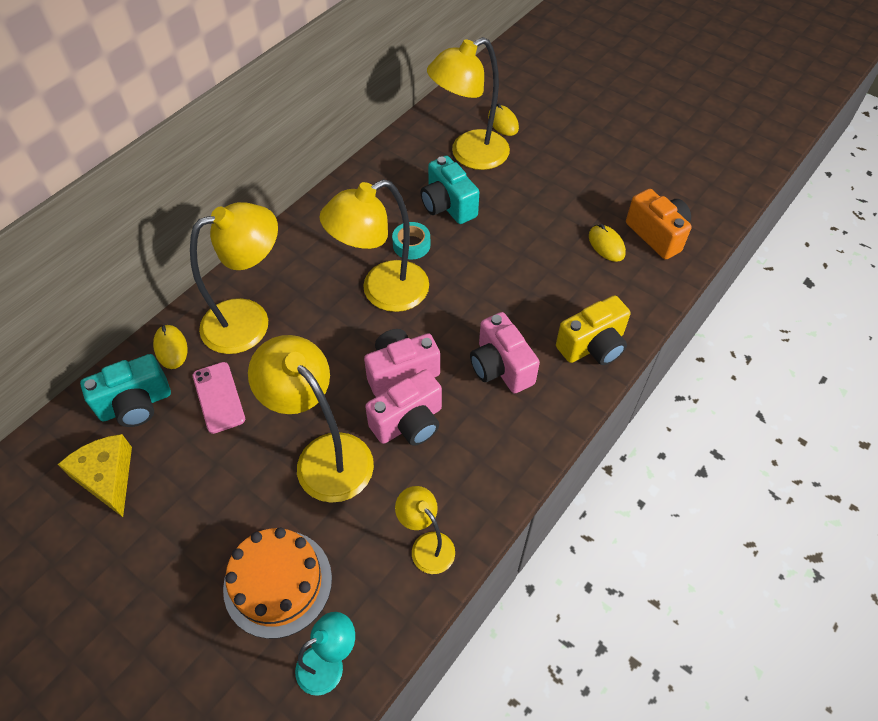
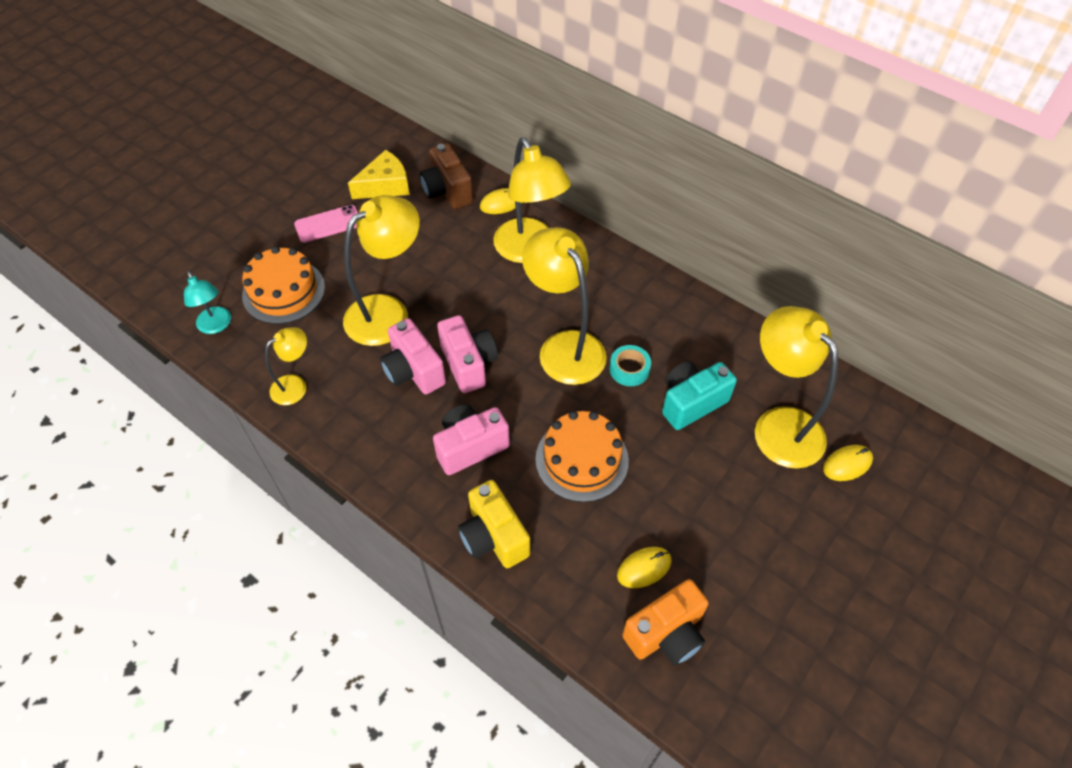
camera: 90 degrees right, 0 degrees up
(136, 404) = (447, 191): turquoise camera -> brown camera
(218, 397) = (450, 239): pink phone -> pink phone (328, 224)
(509, 282) = (582, 459): none -> orange cake

